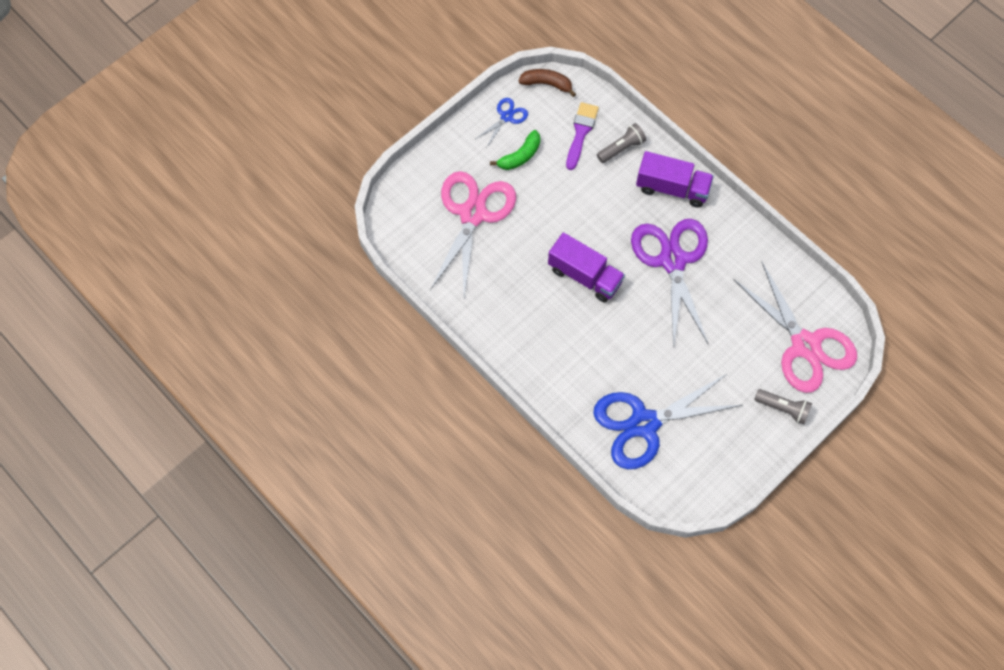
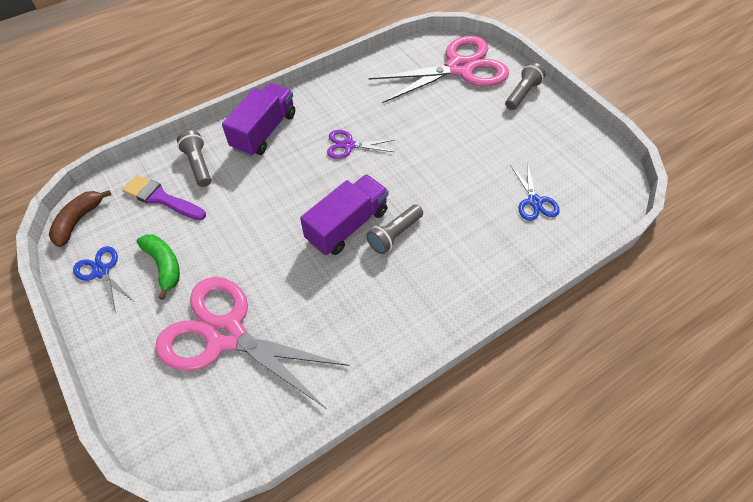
camera: 80 degrees left, 10 degrees down
(583, 313) = (394, 235): none -> grey flashlight
(644, 423) = (534, 201): blue scissors -> blue scissors, size x0.45
(673, 260) = (348, 145): purple scissors -> purple scissors, size x0.45

